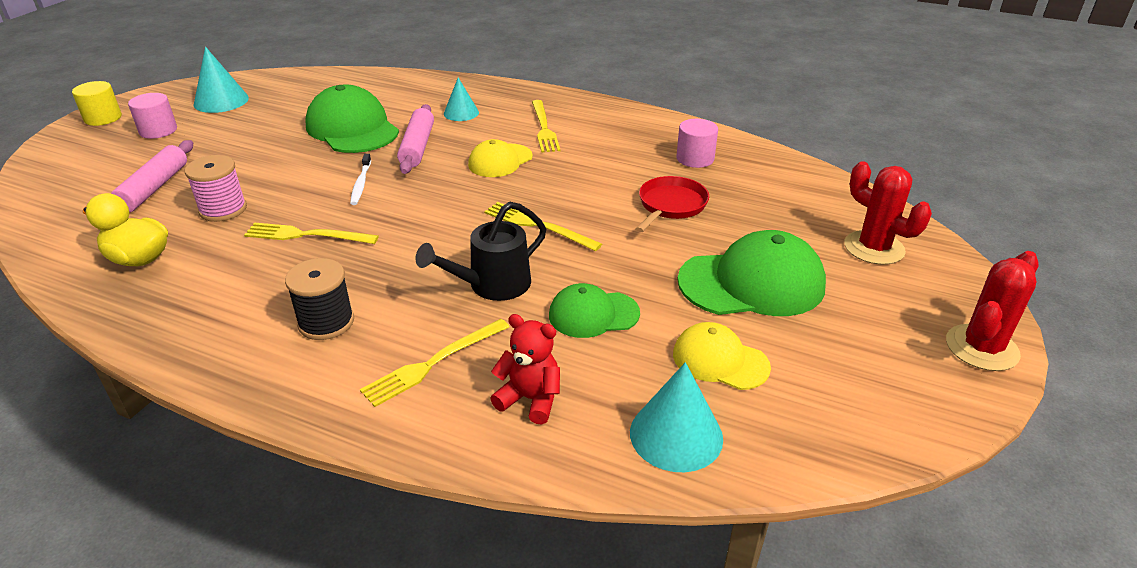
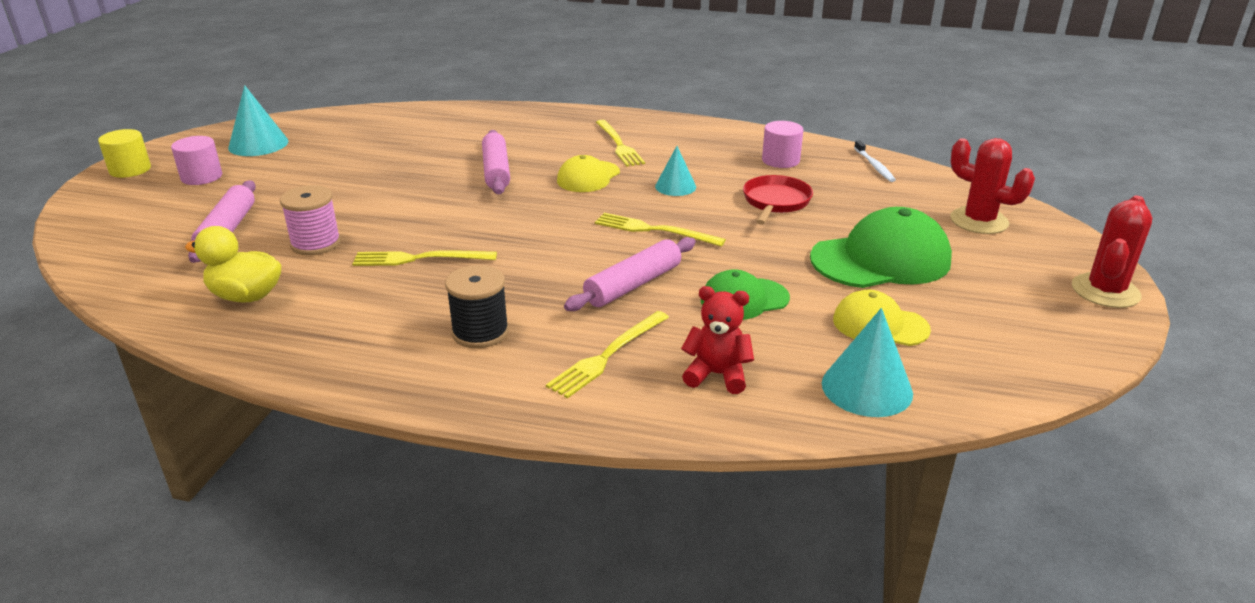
camera: 10 degrees left, 5 degrees down
(352, 128) = (418, 159): green cap -> none
(361, 184) = (453, 208): white toothbrush -> white toothbrush (874, 166)
(461, 113) = (526, 137): turquoise cone -> turquoise cone (675, 186)
(492, 285) = (633, 285): black watering can -> pink rolling pin

